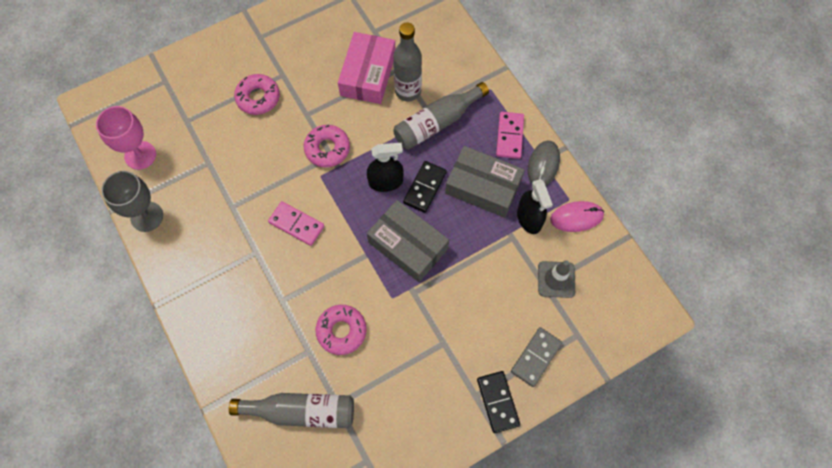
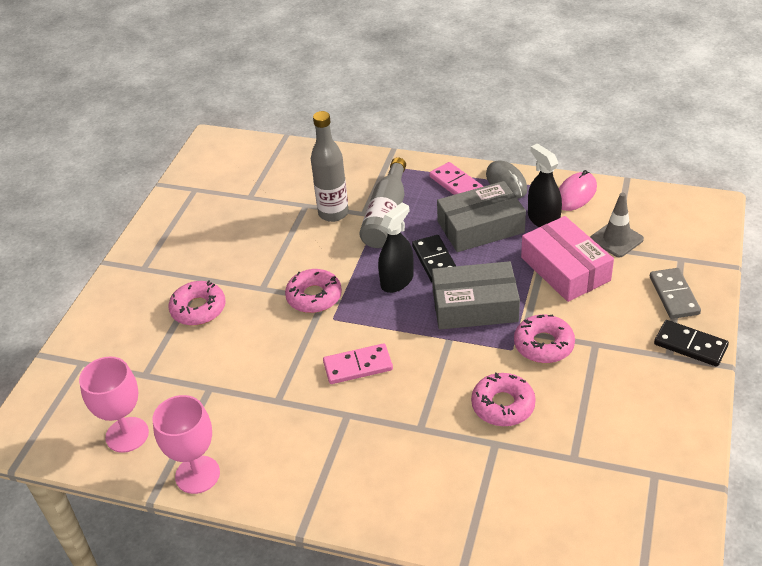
camera: 40 degrees left, 25 degrees down
(147, 216) = (197, 474): grey goblet -> pink goblet
(301, 411) = (551, 491): grey bottle -> none
(368, 74) = (283, 226): pink box -> pink box (565, 269)
(413, 313) = (543, 345): none -> pink donut
(529, 218) = (543, 220): black spray bottle -> black spray bottle turned 150 degrees counterclockwise

